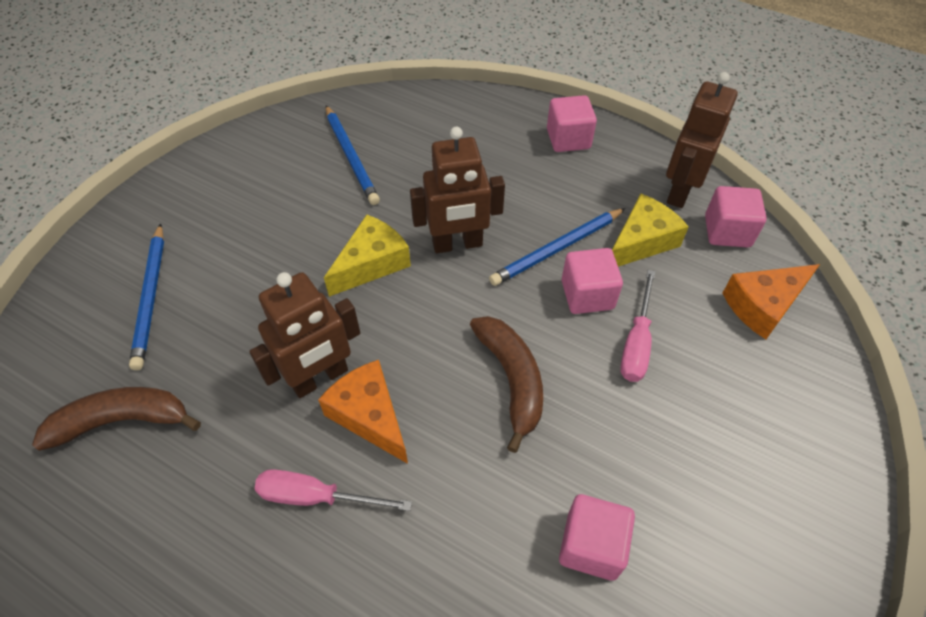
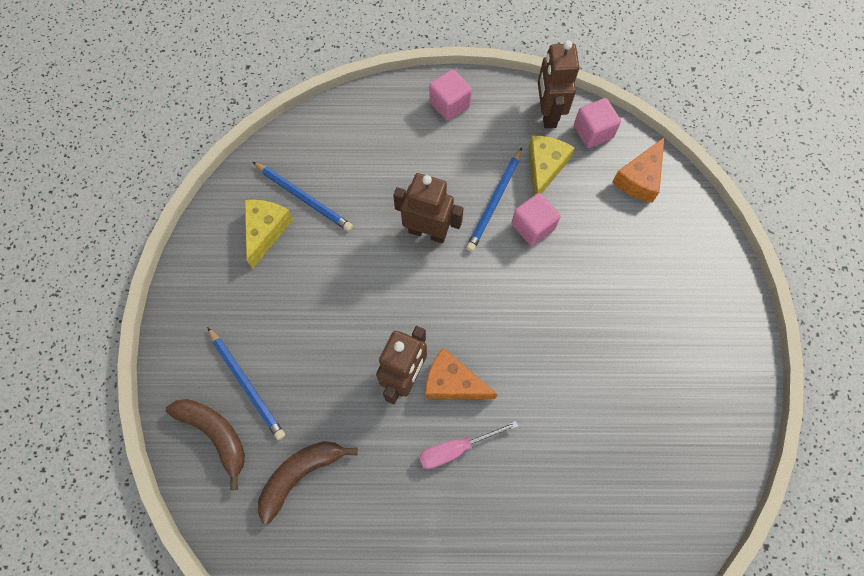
camera: 30 degrees left, 15 degrees up
(372, 263) = (380, 277): yellow cheese -> yellow cheese (266, 231)
(457, 244) = (427, 232): brown robot -> brown robot turned 120 degrees counterclockwise
(511, 380) = (522, 311): brown banana -> brown banana (215, 434)
(591, 545) = (622, 386): pink cube -> none
(636, 342) = (580, 245): pink screwdriver -> none

